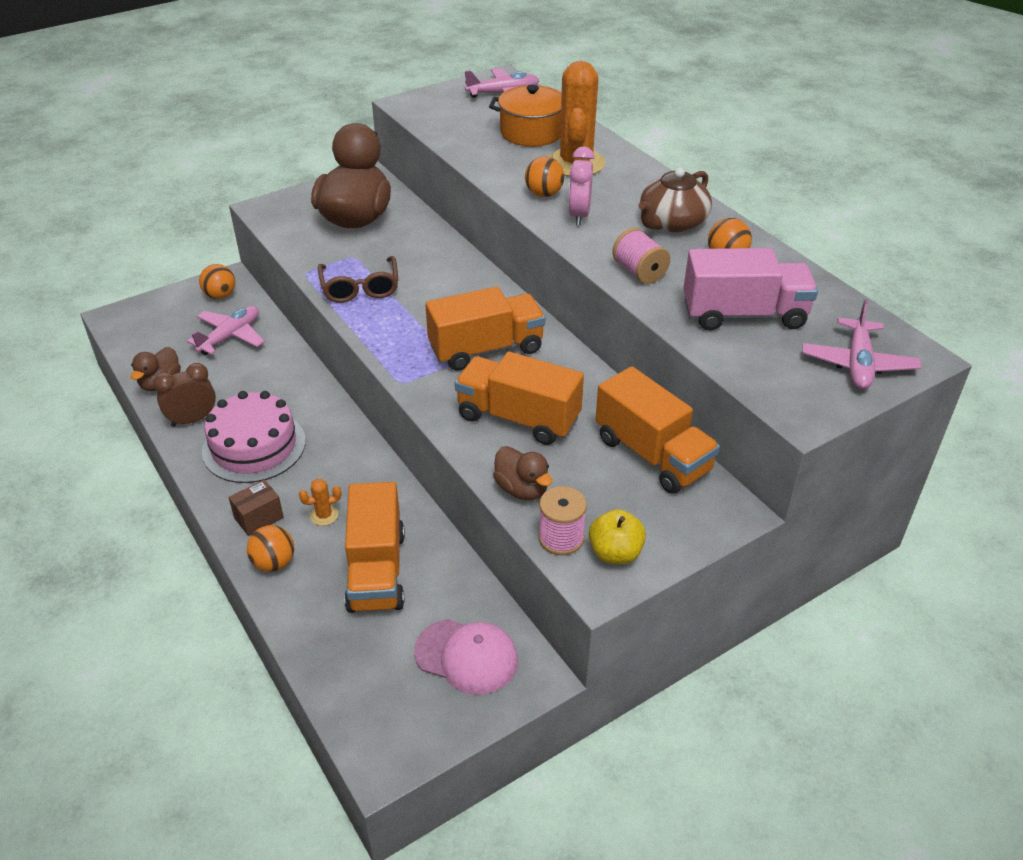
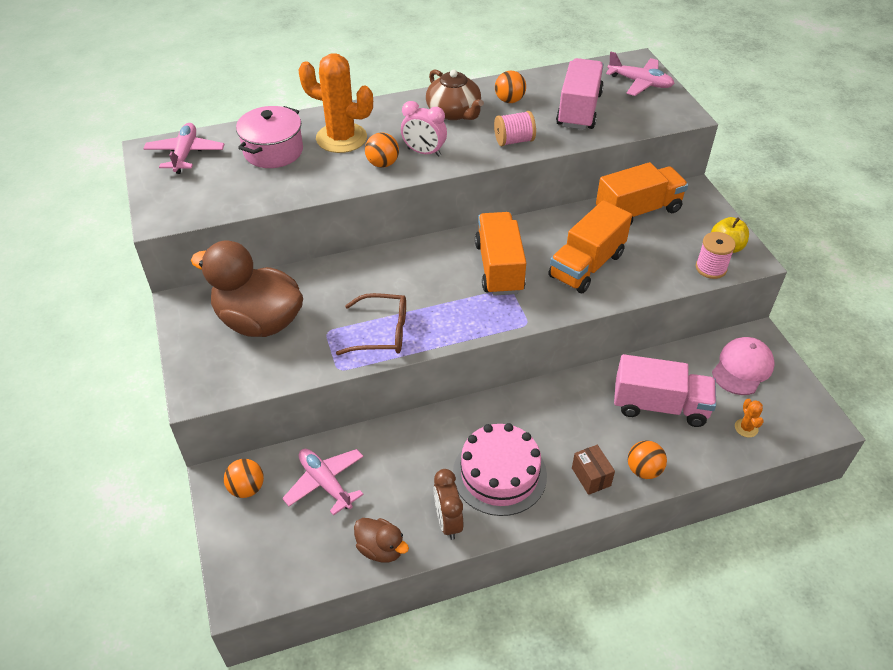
camera: 75 degrees left, 5 degrees up
(324, 515) = (596, 432): orange cactus -> orange cactus (746, 428)
(376, 570) = (660, 406): orange truck -> pink truck
(522, 489) = (662, 277): brown duck -> none
(532, 132) = (273, 151): orange pot -> pink pot

